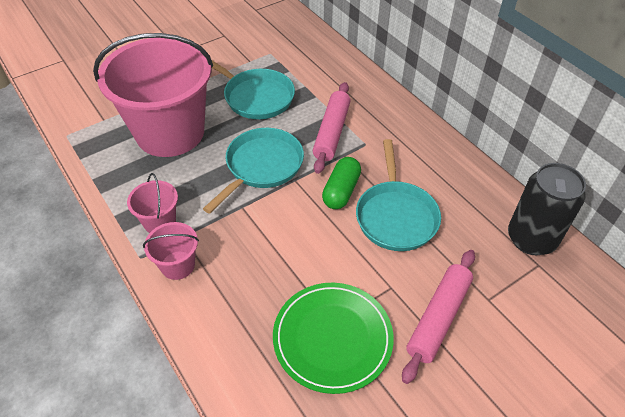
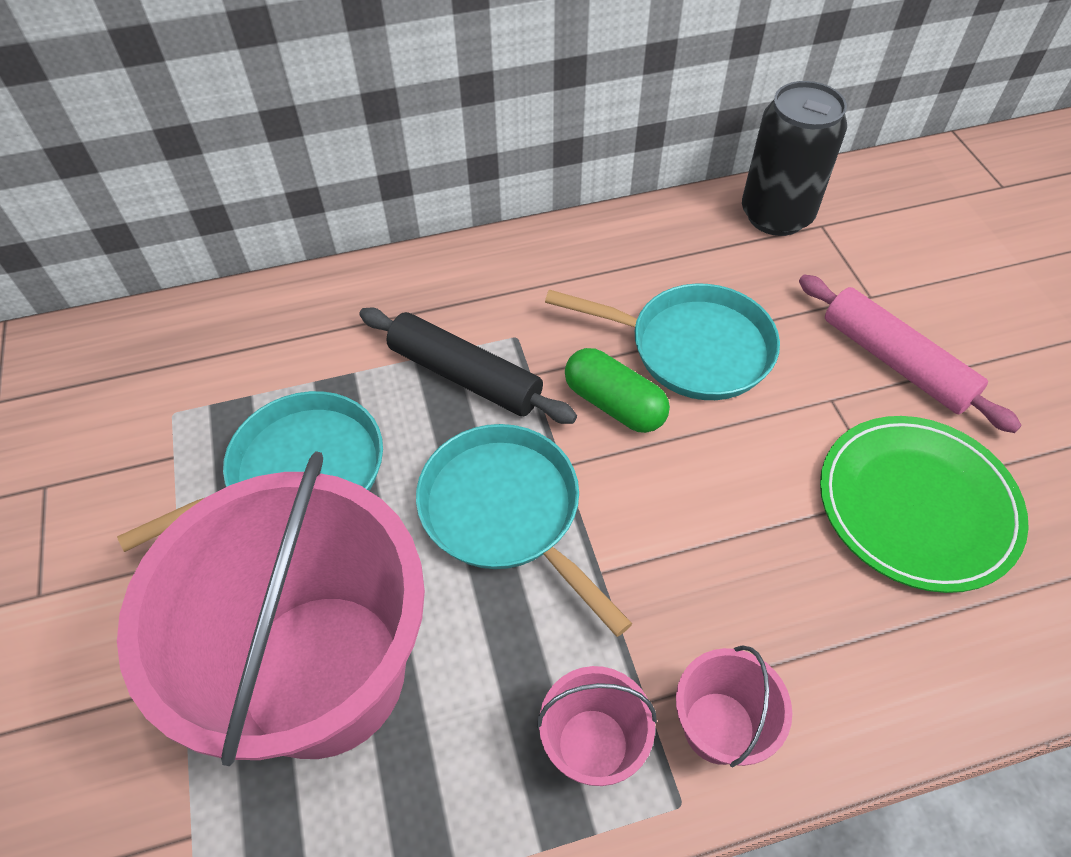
camera: 70 degrees left, 5 degrees up
(332, 132) = (465, 375): pink rolling pin -> black rolling pin

